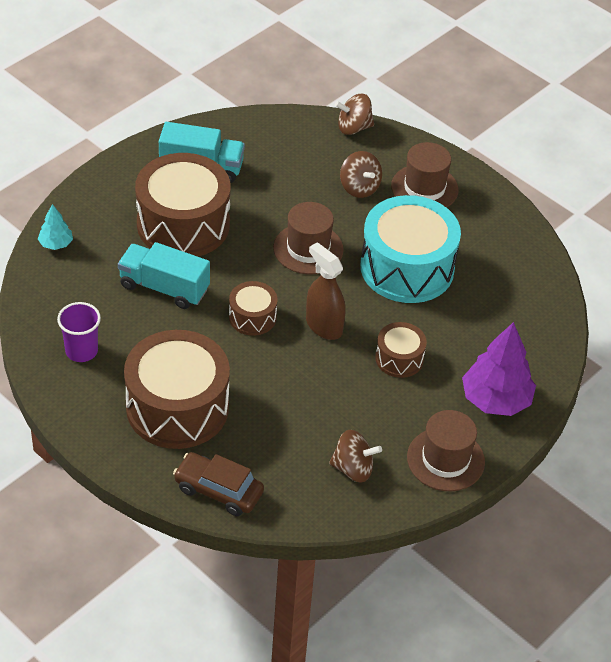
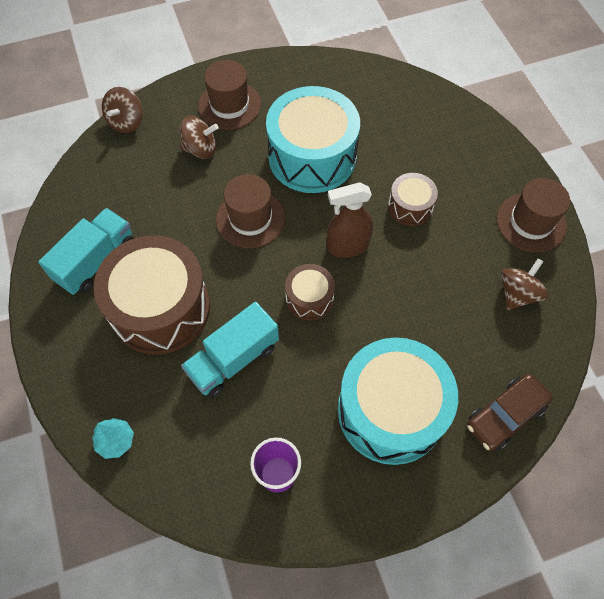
camera: 60 degrees left, 15 degrees up
(177, 407) = (391, 410): brown drum -> turquoise drum
(495, 400) = (482, 161): purple tree -> none

